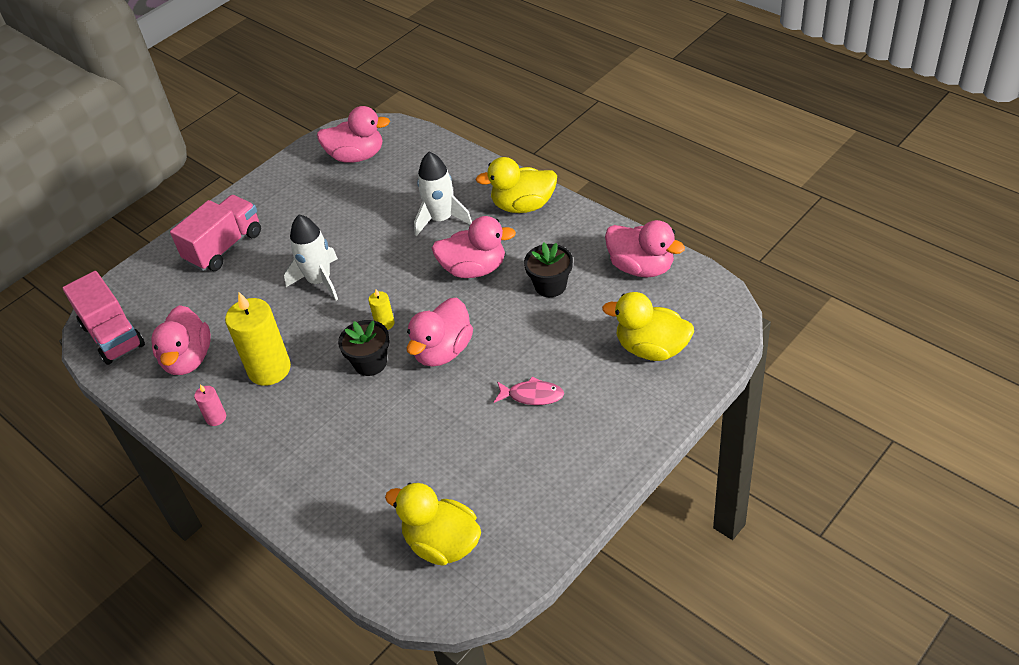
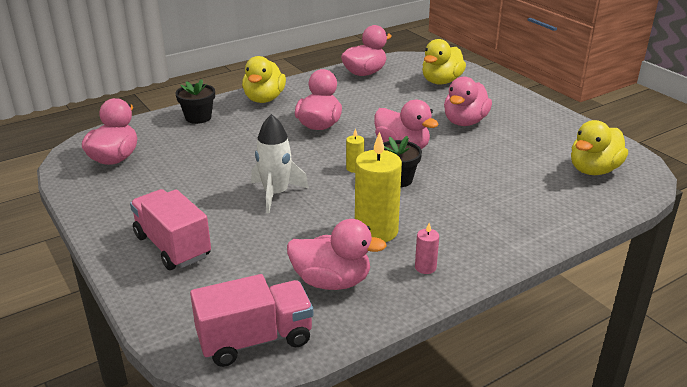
camera: 80 degrees left, 15 degrees down
(441, 219) = (247, 131): white rocket -> none
(532, 395) = (465, 122): pink fish -> pink duck
(550, 286) = (360, 102): black flower pot -> black flower pot (198, 117)

